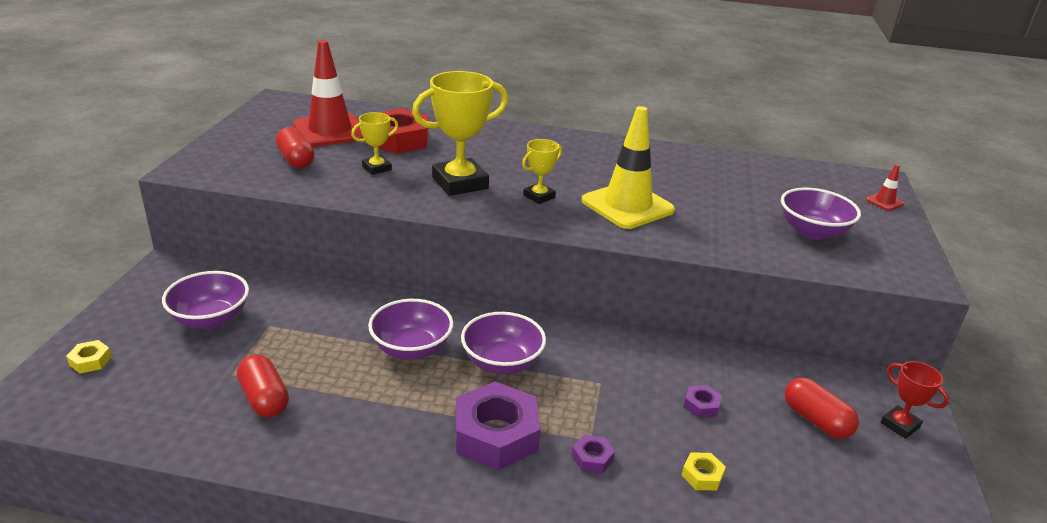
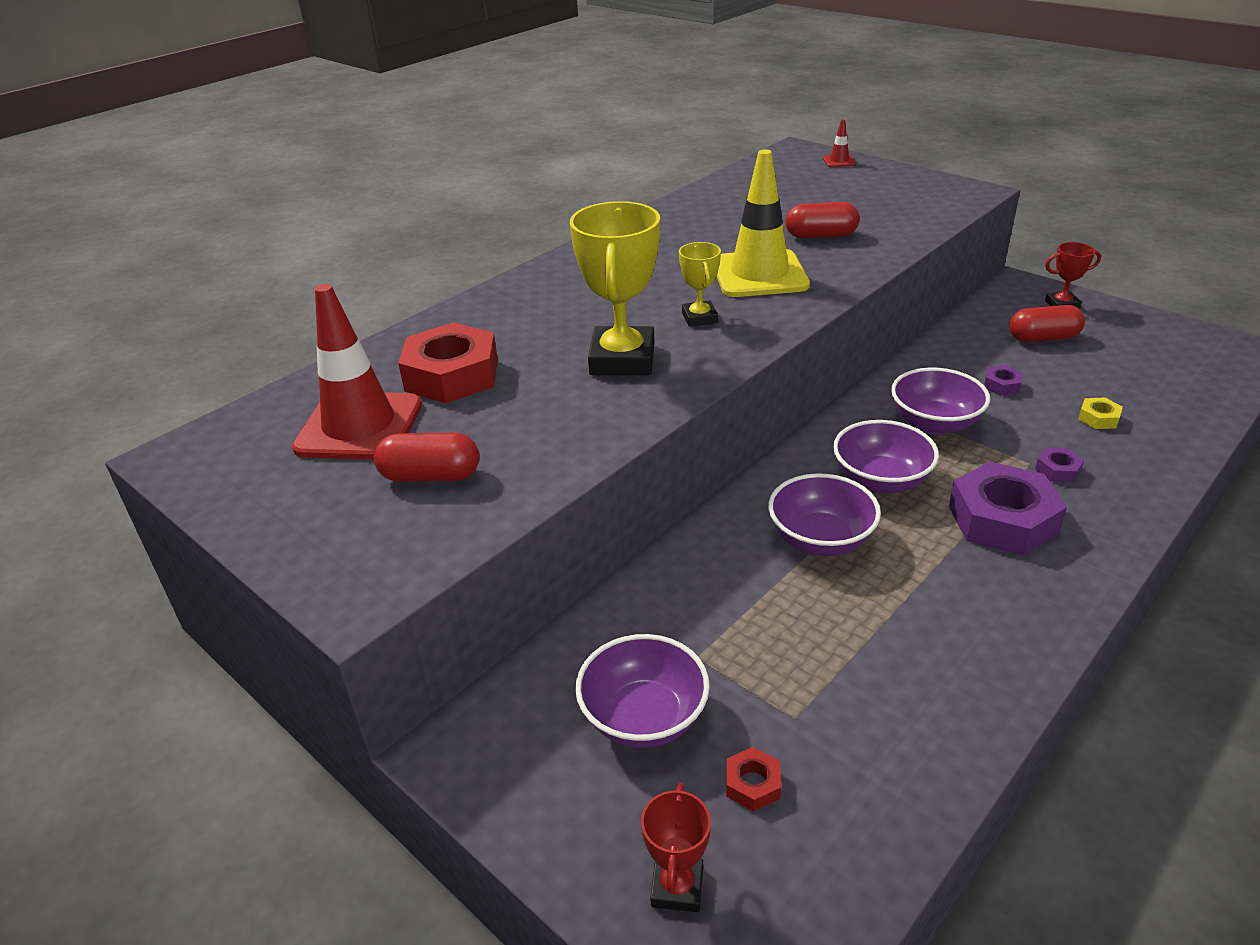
camera: 55 degrees left, 5 degrees up
(90, 361) = (677, 887): yellow nut -> red trophy
(171, 370) = (752, 784): none -> red nut
(264, 398) = (865, 692): red capsule -> red capsule (821, 235)
(377, 168) = (524, 411): yellow trophy -> none
(812, 232) = (872, 206): purple bowl -> purple bowl (934, 423)

